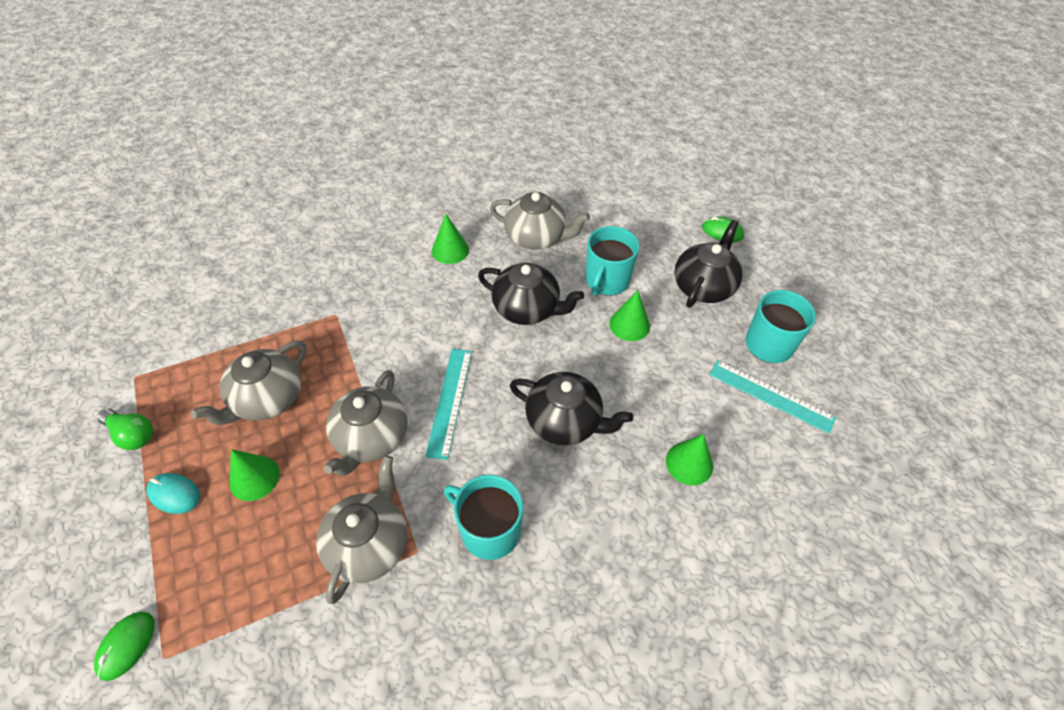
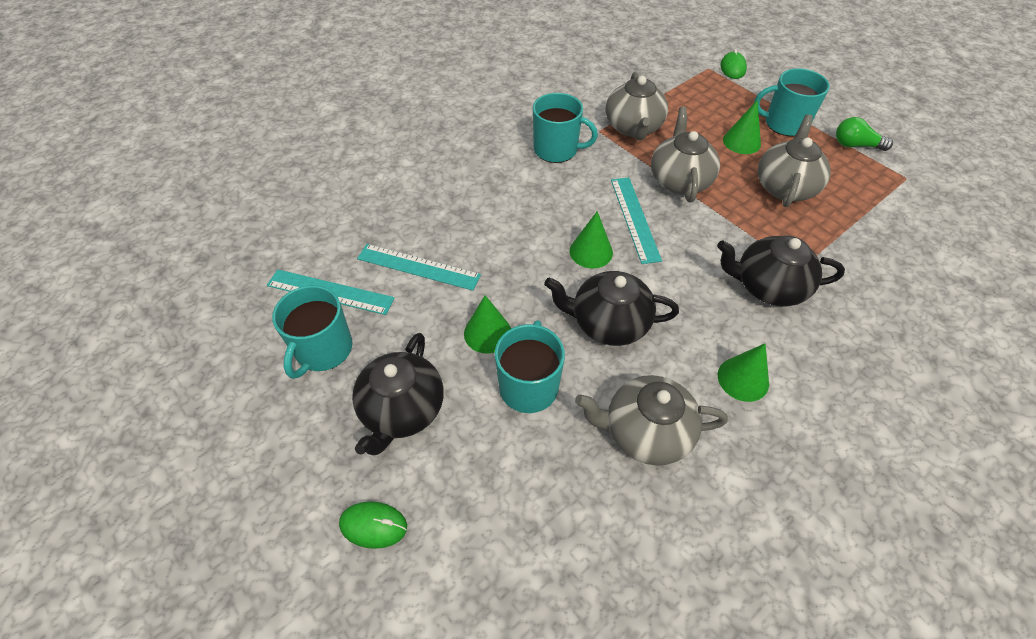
camera: 165 degrees right, 0 degrees up
(174, 494) = (784, 124): turquoise mouse -> turquoise mug
(564, 421) = (527, 226): black teapot -> black teapot (768, 287)
(685, 401) = (418, 267): none -> turquoise ruler
(689, 463) = (411, 219): green cone -> green cone (591, 251)

